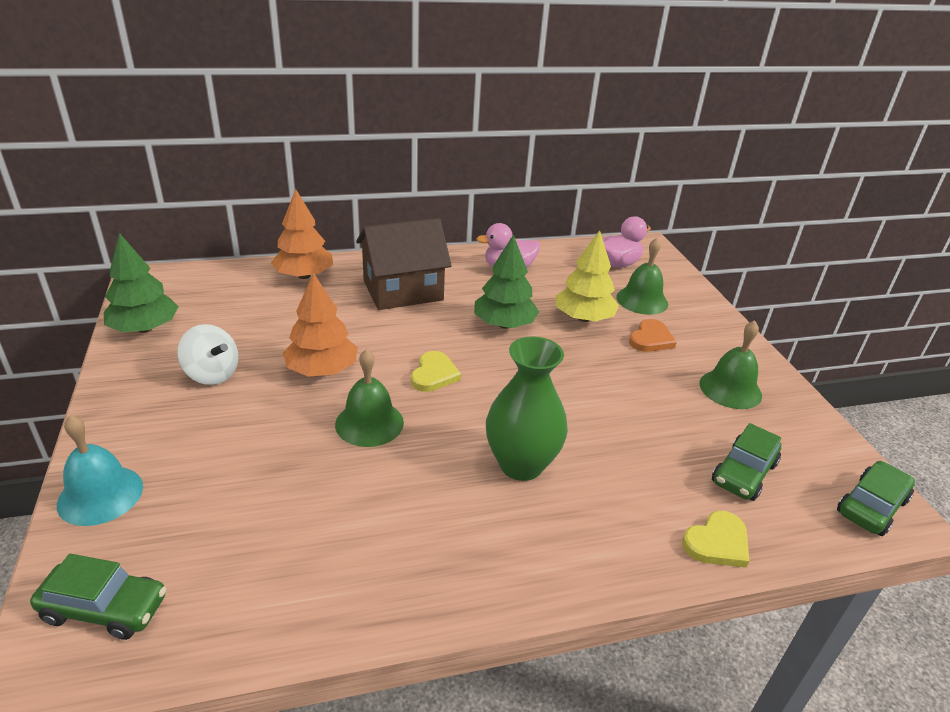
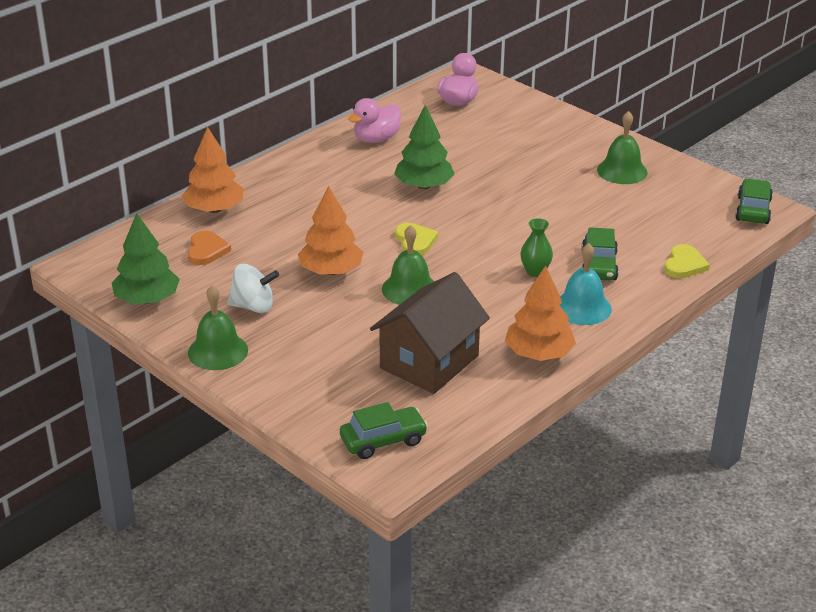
camera: 30 degrees left, 0 degrees up
(100, 495) = (291, 399): turquoise bell -> turquoise bell (582, 307)
(403, 290) = (313, 190): brown house -> brown house (429, 362)
(413, 581) = (538, 354): none -> orange tree
(521, 464) = (535, 271): green vase -> green vase, size x0.53
(583, 318) = (477, 158): yellow tree -> none
(642, 300) = (506, 127): green bell -> green bell (218, 351)
(651, 339) = (540, 155): orange heart -> orange heart (206, 250)
(743, 473) = (670, 221): green car -> green car (599, 266)

